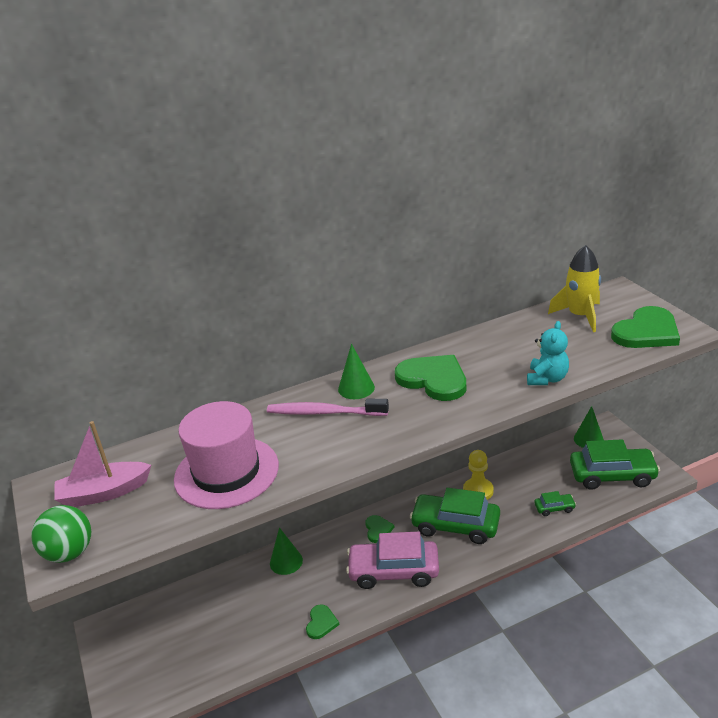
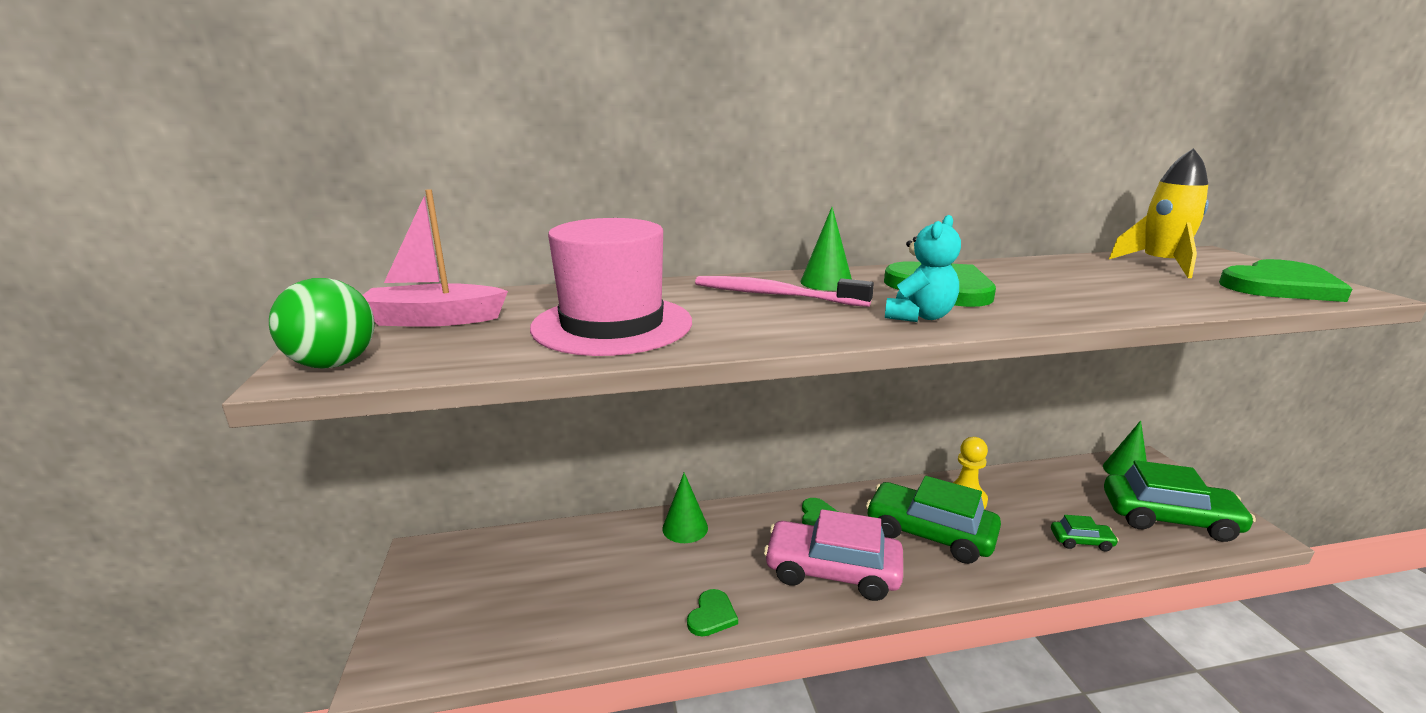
camera: 10 degrees right, 10 degrees down
(547, 379) = (1126, 306): turquoise teddy bear -> turquoise teddy bear (919, 316)

